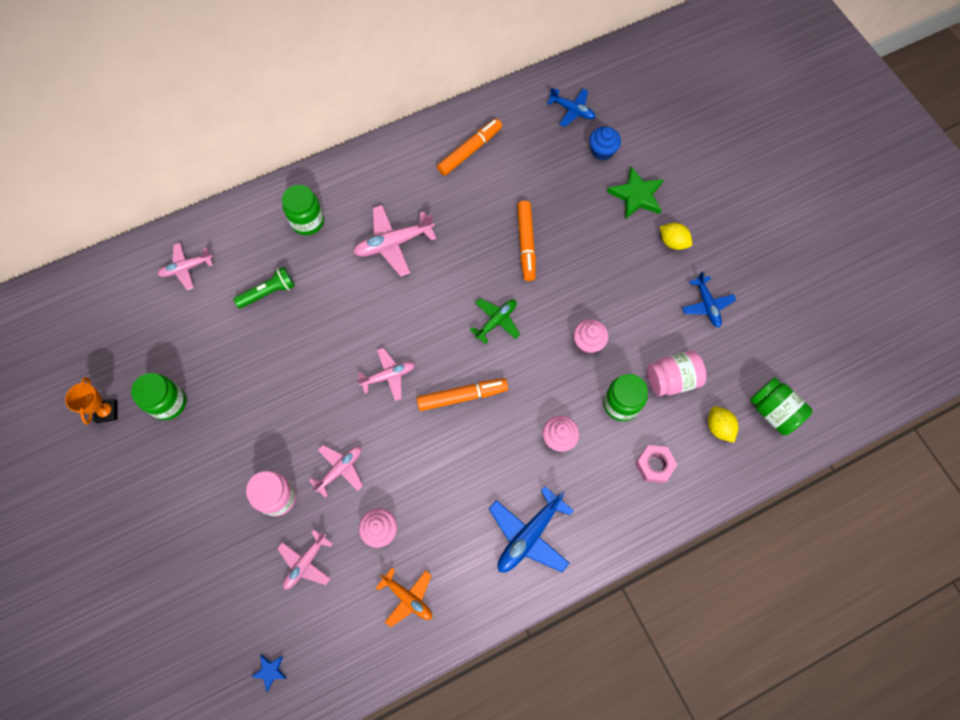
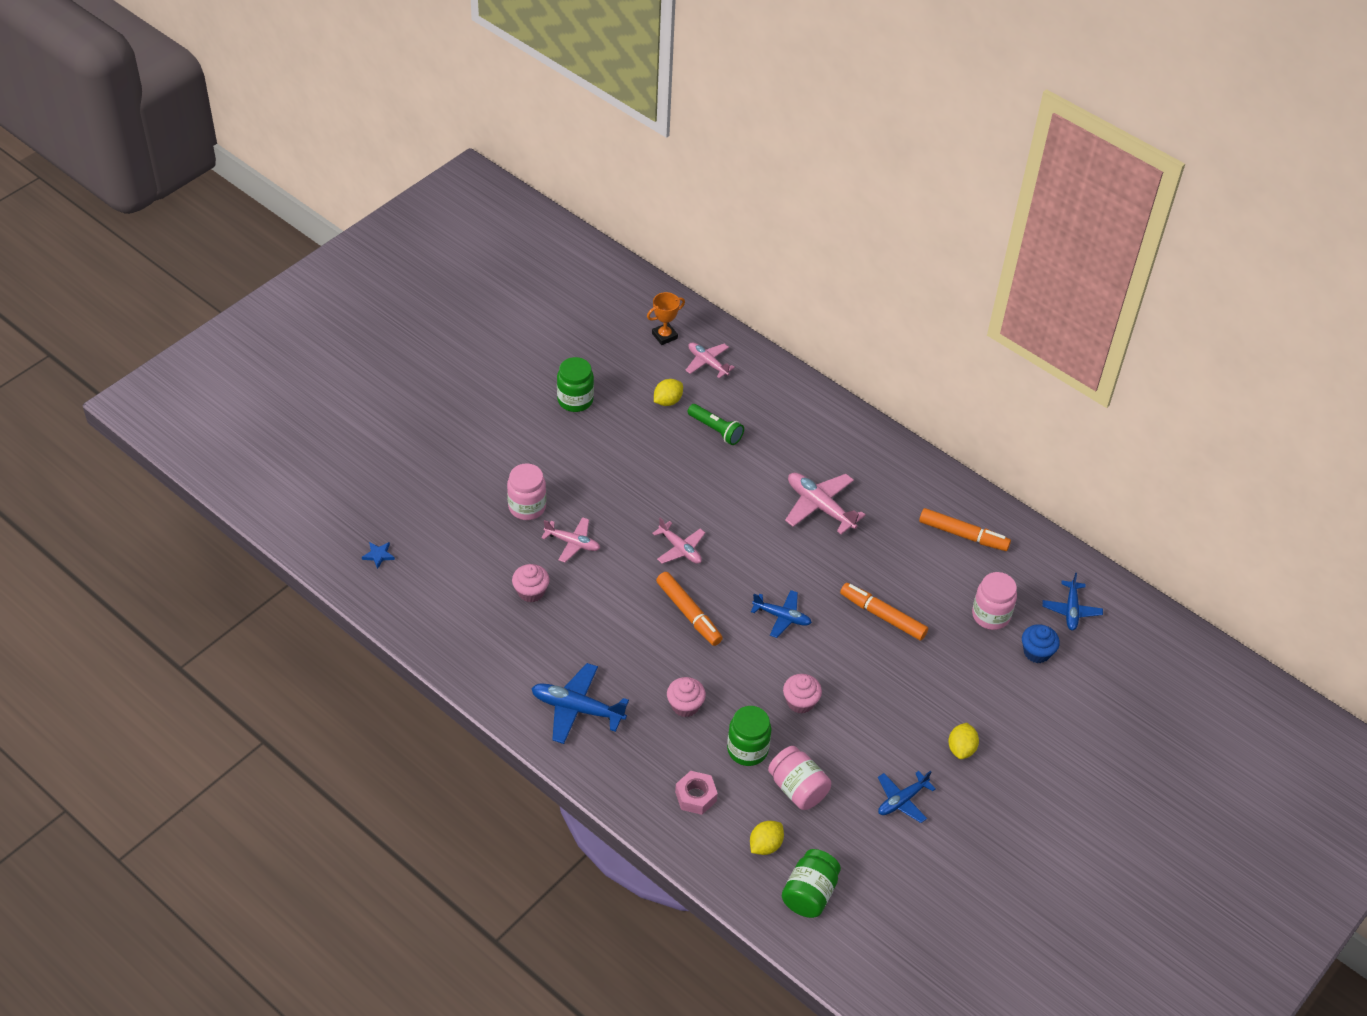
camera: 65 degrees right, 20 degrees down
(107, 411) = (547, 362): orange trophy -> orange trophy (664, 336)
(213, 320) = (667, 401): none -> yellow lemon
(306, 562) = (478, 547): pink plane -> none
(307, 221) = (805, 432): green jar -> none
(408, 597) = (479, 632): orange plane -> none
(496, 321) = (782, 617): green plane -> blue plane
(526, 243) = (883, 616): orange marker -> orange marker turned 60 degrees clockwise
(556, 166) = (991, 615): none -> pink jar
(636, 195) = (999, 699): green star -> none

